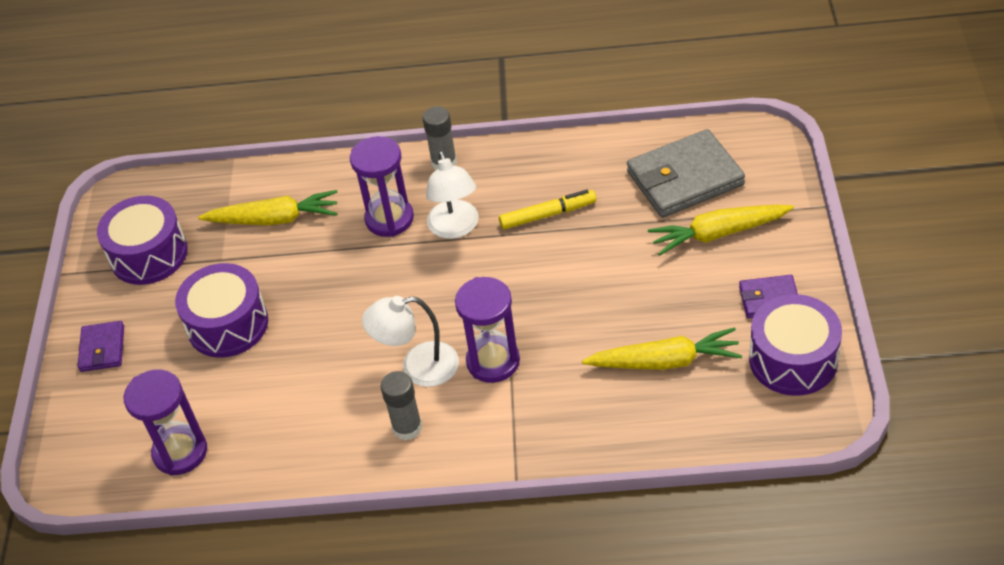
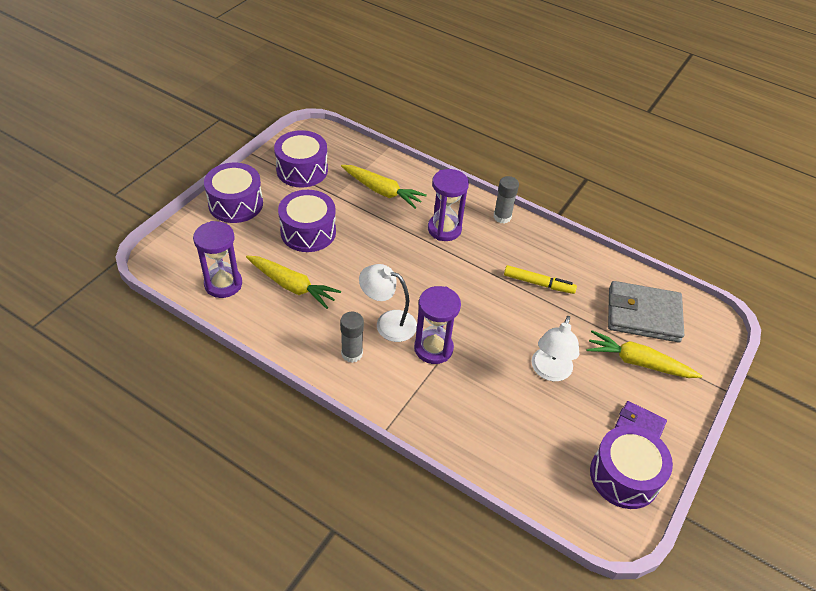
camera: 25 degrees right, 0 degrees up
(102, 349) = (236, 204): purple wallet -> purple drum
(455, 228) = (477, 257): white lamp -> white lamp (549, 372)
(664, 361) = (538, 419): yellow carrot -> yellow carrot (292, 286)

